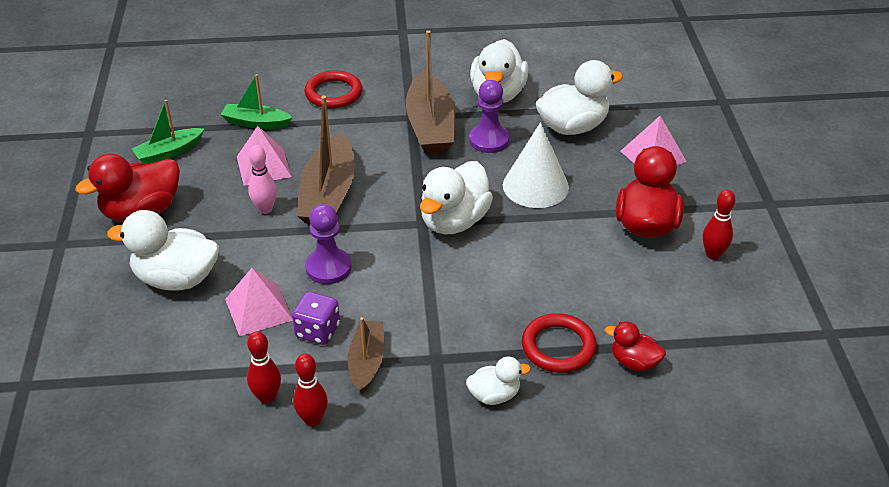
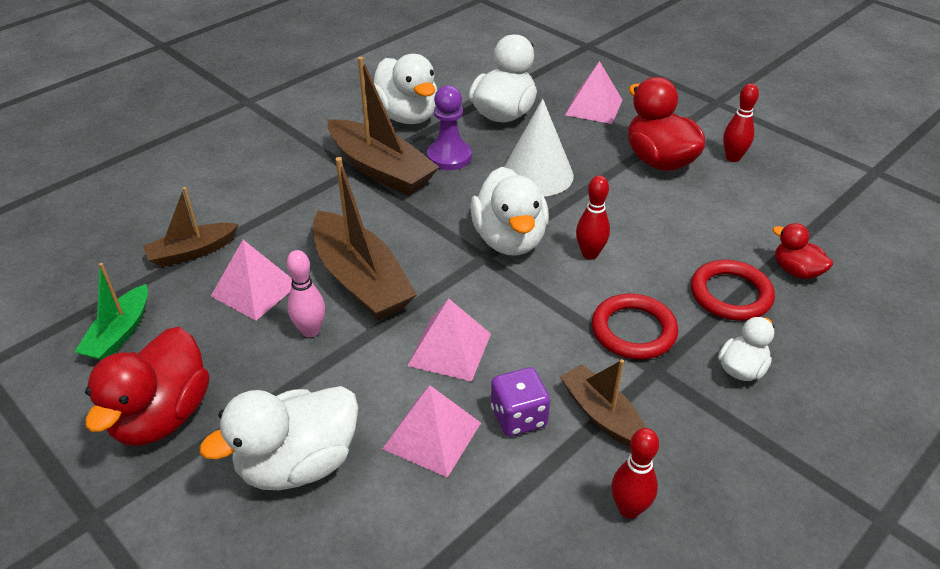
camera: 40 degrees left, 0 degrees up
(256, 123) = (192, 252): green boat -> brown boat
(267, 397) = (557, 520): red bowling pin -> red bowling pin (590, 254)
(328, 268) = (450, 349): purple pawn -> pink pyramid
(333, 93) = (245, 185): red ring -> red ring (633, 330)
(634, 362) = (796, 271): red duck -> red duck turned 60 degrees clockwise

